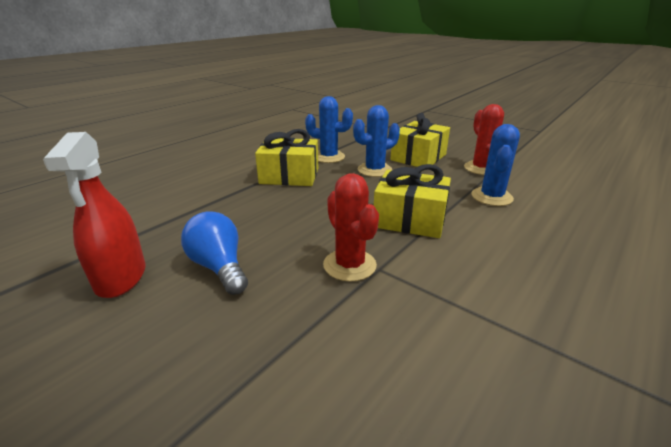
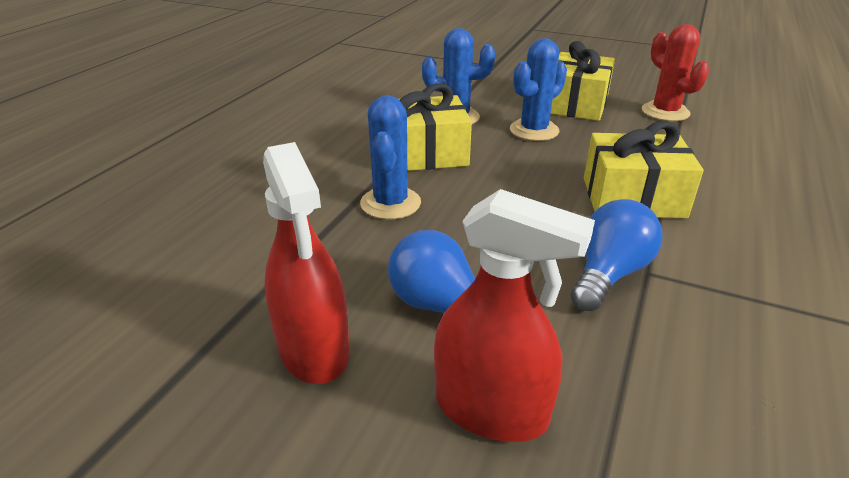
camera: 15 degrees left, 5 degrees up
(194, 335) = (491, 409): none -> red spray bottle
(349, 265) = (609, 274): red cactus -> blue light bulb
(491, 197) = (706, 151): blue cactus -> blue cactus (390, 203)

